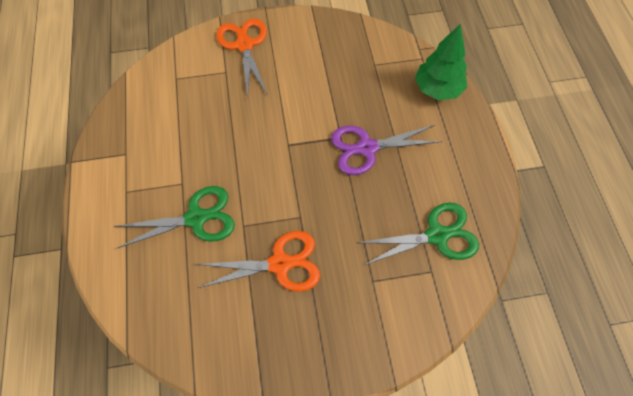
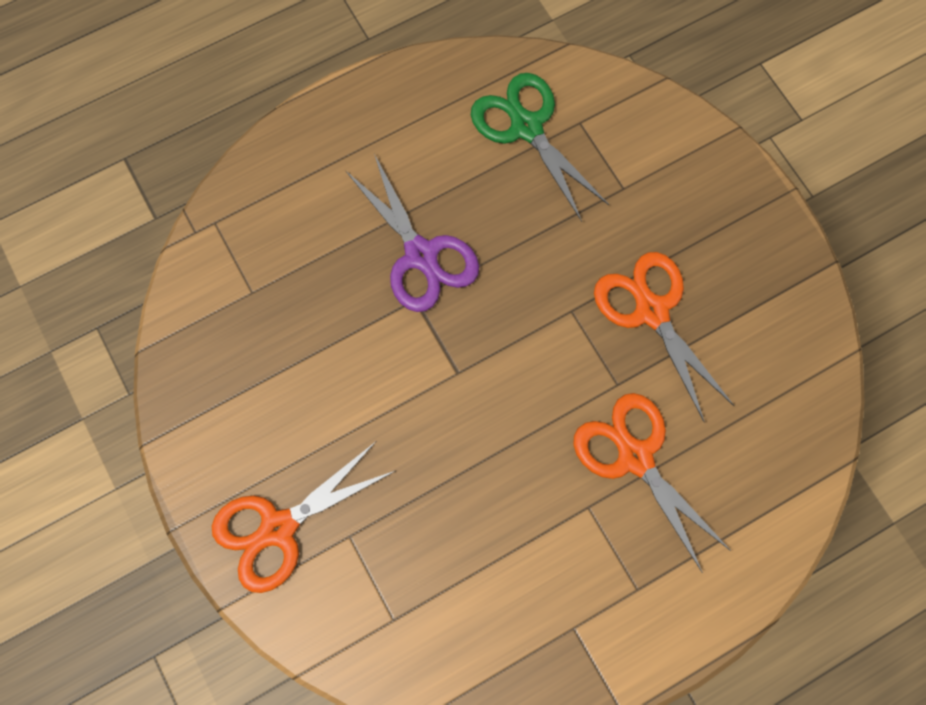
camera: 110 degrees left, 10 degrees up
(196, 218) = (635, 457): green scissors -> orange scissors
(437, 89) = (273, 184): green tree -> none

